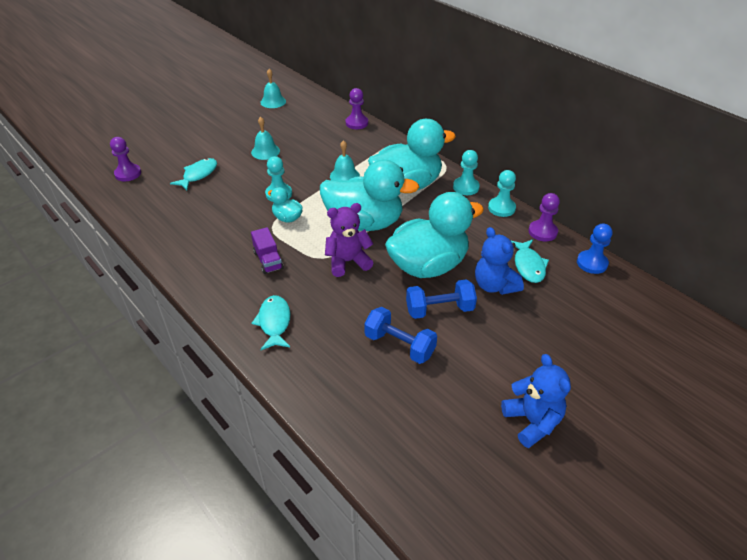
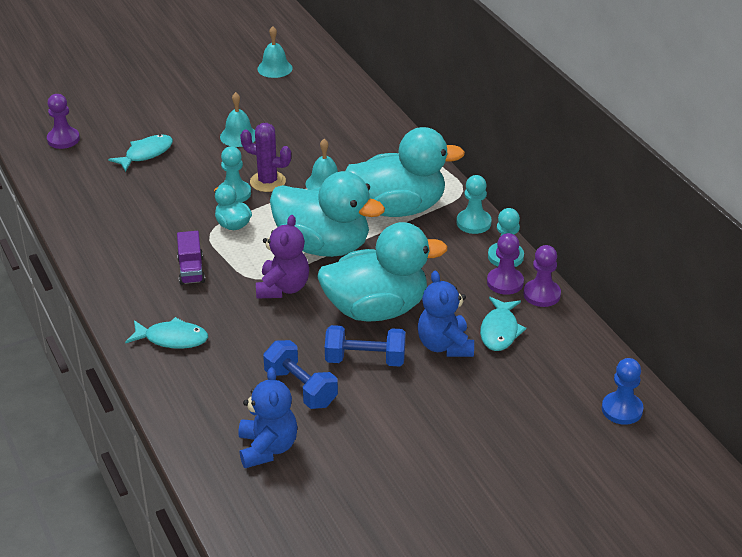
camera: 15 degrees right, 5 degrees down
(274, 322) = (172, 339): turquoise fish -> turquoise fish turned 90 degrees clockwise
(301, 181) = (268, 182): none -> purple cactus
(348, 262) = (283, 288): purple teddy bear -> purple teddy bear turned 105 degrees clockwise
(356, 123) = (372, 115): purple pawn -> purple pawn (505, 282)
(532, 421) = (409, 490): blue teddy bear -> blue teddy bear (267, 448)
(592, 263) = (582, 342): blue pawn -> blue pawn (622, 409)

